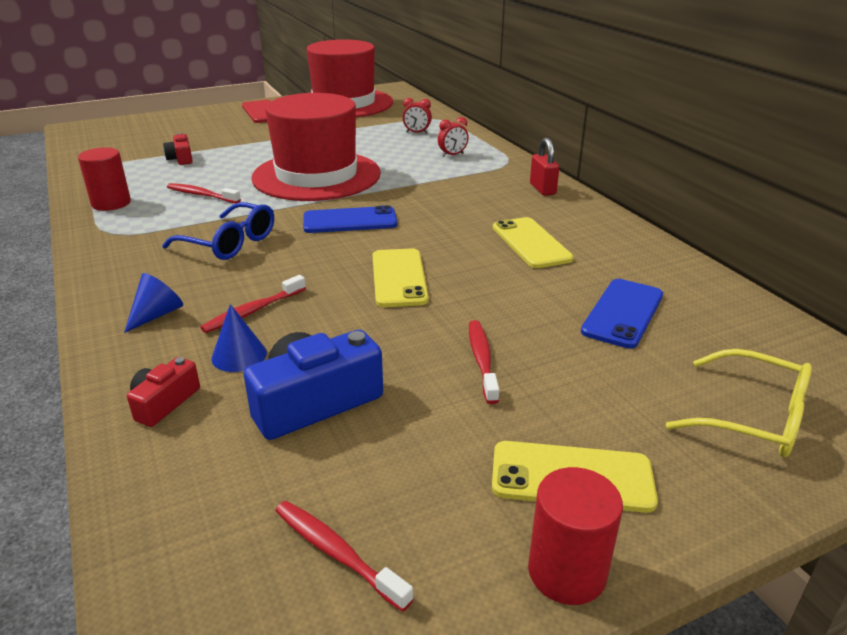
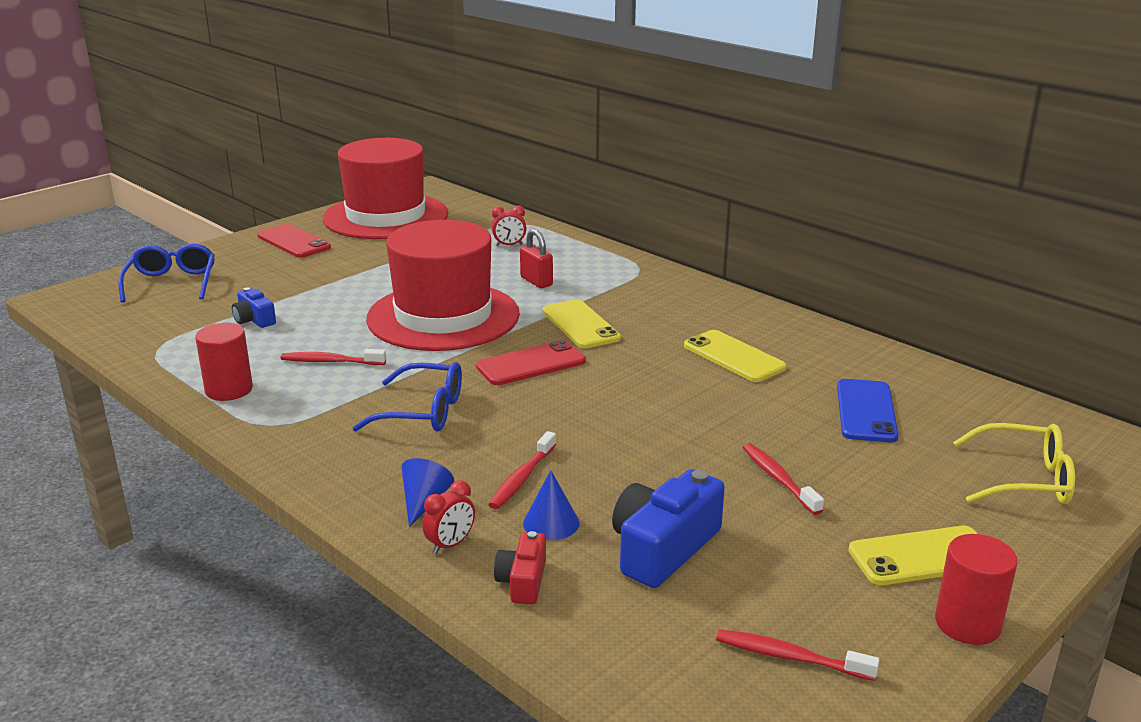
camera: 20 degrees left, 5 degrees down
(154, 128) = (172, 283): none -> blue glasses
(181, 158) = (254, 319): red camera -> blue camera
(350, 221) = (531, 364): blue phone -> red phone
(398, 278) = (636, 416): yellow phone -> yellow phone (580, 325)
(452, 155) = (573, 268): red clock -> red clock (450, 544)
(542, 189) = (699, 295): red padlock -> red padlock (536, 281)

